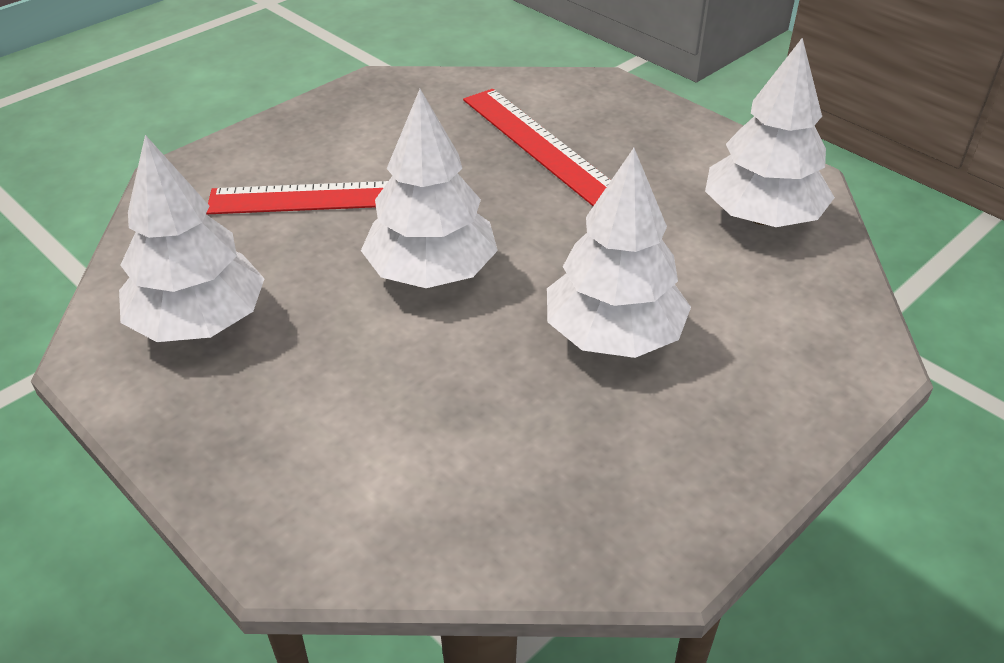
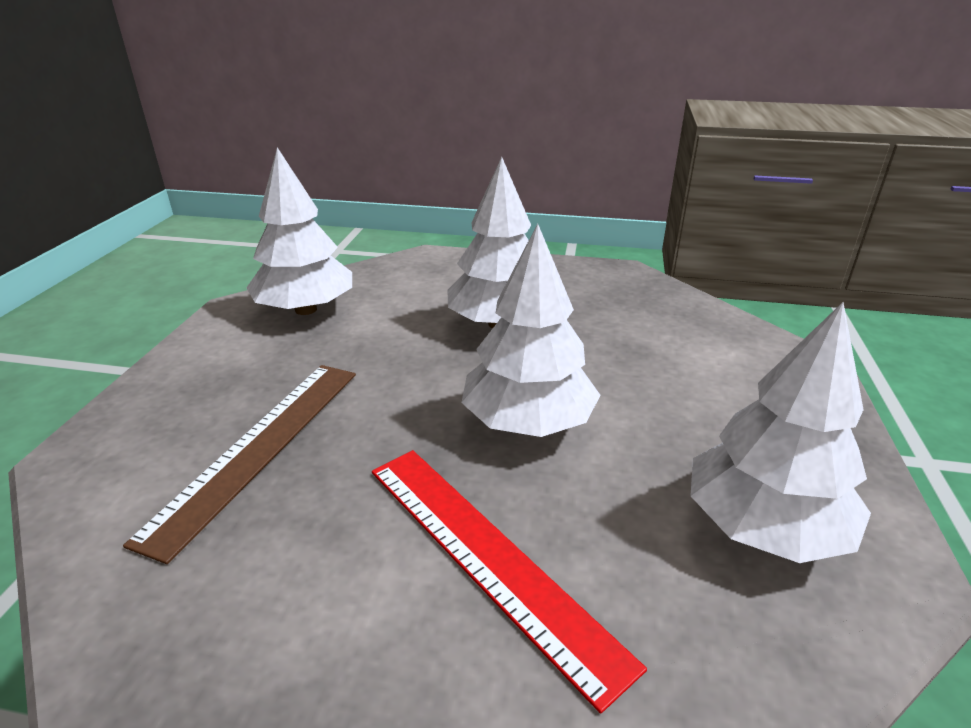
camera: 125 degrees left, 10 degrees down
(540, 145) = (259, 447): red ruler -> brown ruler

